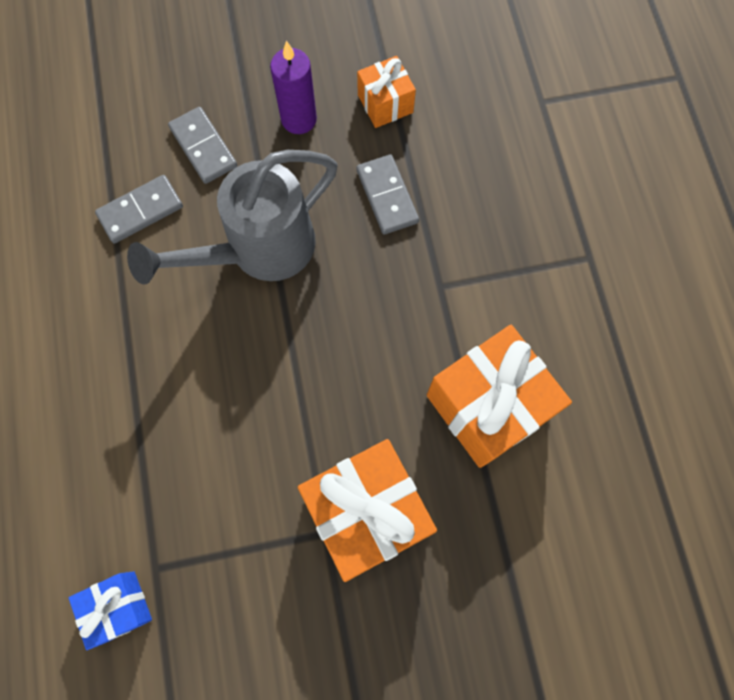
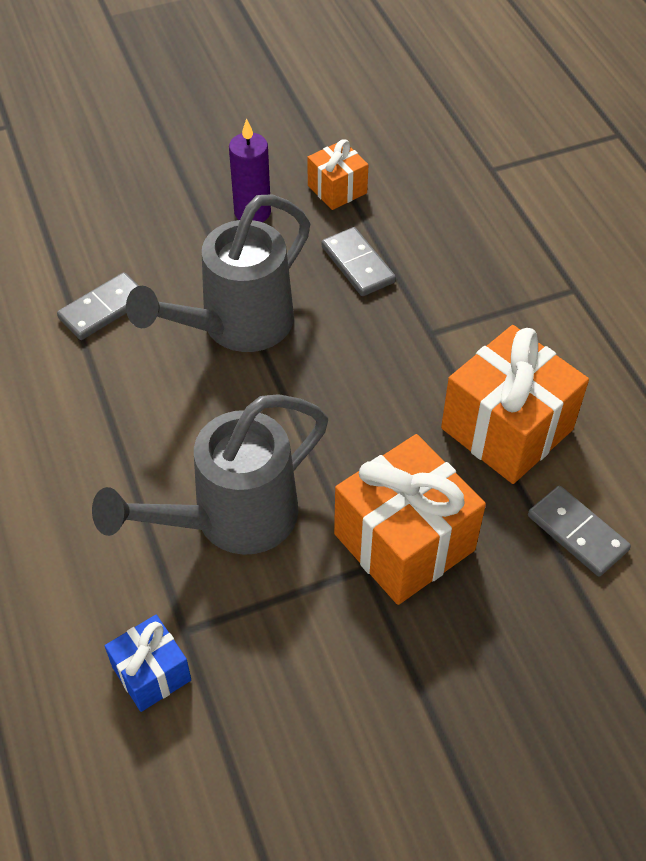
camera: 10 degrees left, 20 degrees down
(203, 147) = (158, 247): grey domino -> grey domino (577, 533)
(216, 461) = (231, 519): none -> grey watering can

